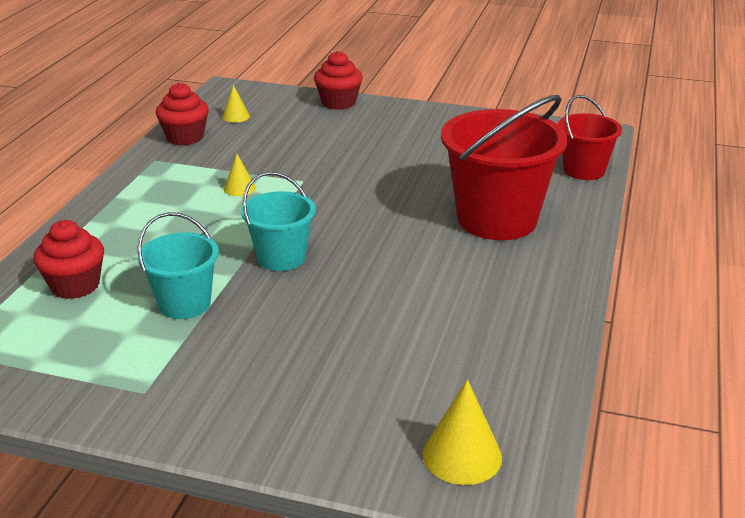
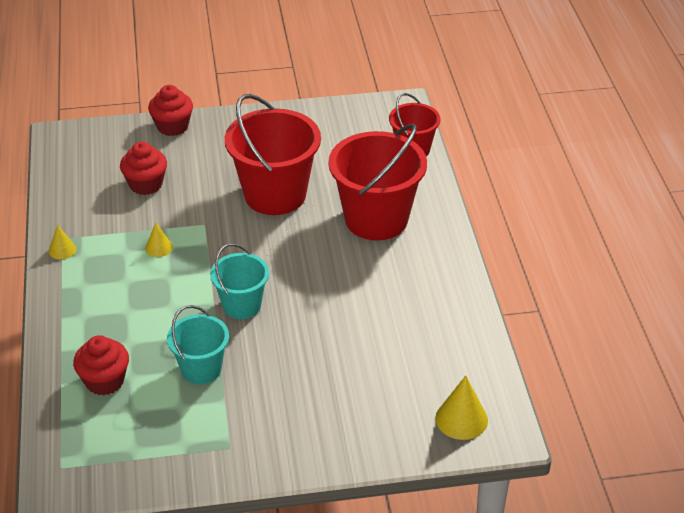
camera: 25 degrees left, 10 degrees up
(185, 137) = (68, 205): red cupcake -> red cupcake (146, 184)
(235, 116) = (94, 168): yellow cone -> yellow cone (62, 250)
(398, 174) = (275, 195): none -> red bucket

